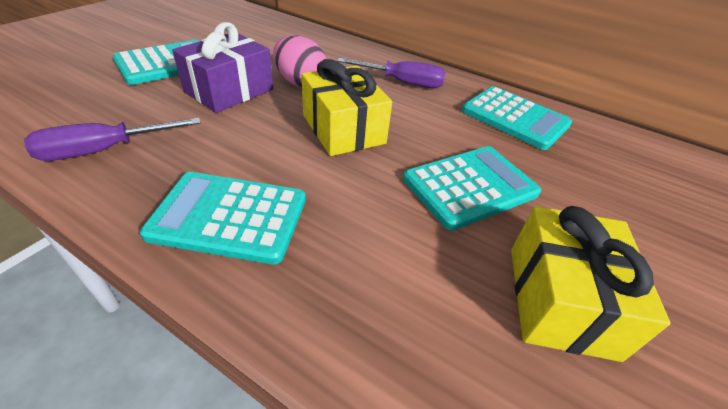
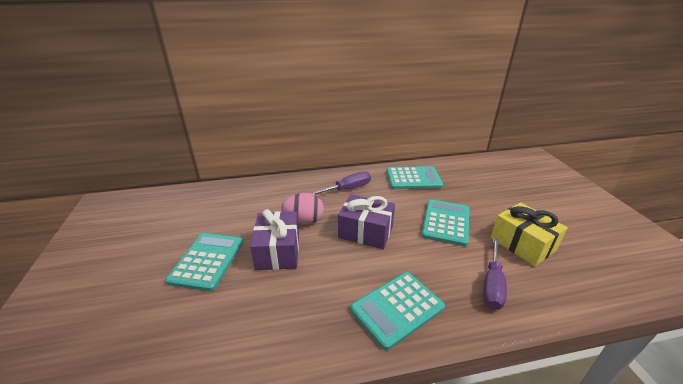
camera: 40 degrees left, 10 degrees down
(103, 150) = (282, 335): purple screwdriver -> purple screwdriver (492, 285)
(343, 129) = (365, 232): yellow gift -> purple gift

